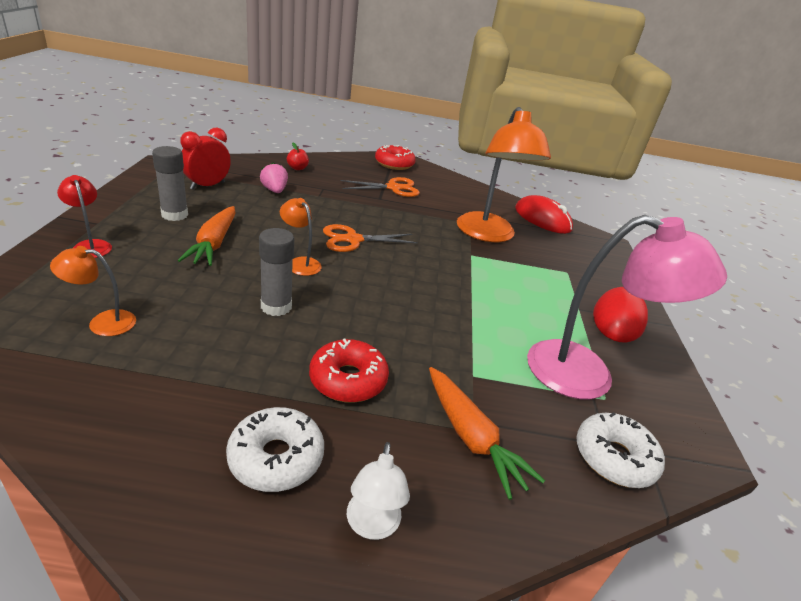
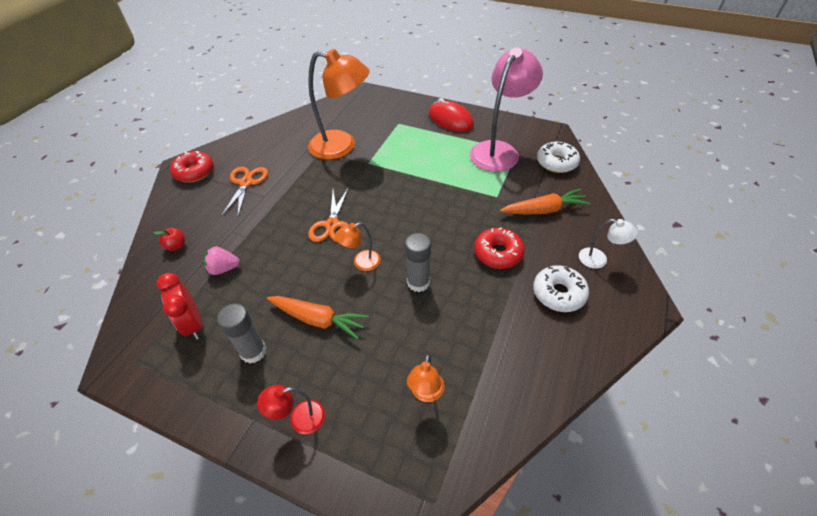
camera: 65 degrees left, 15 degrees up
(542, 219) = (325, 111): red mouse -> none

